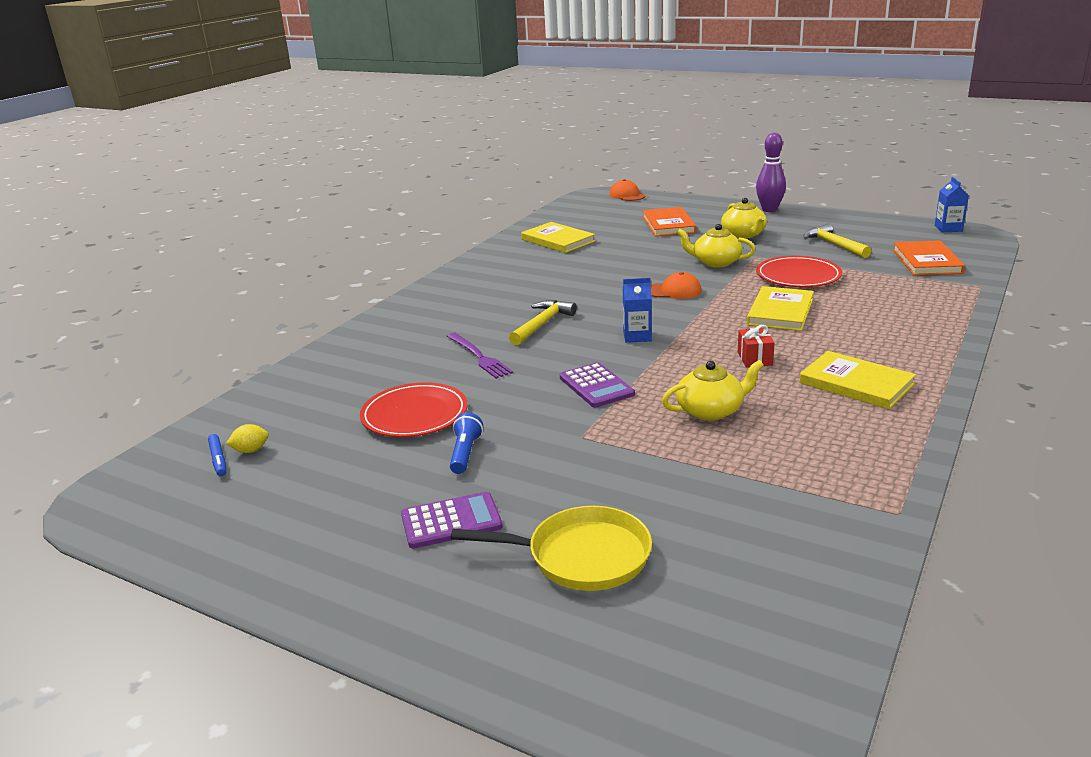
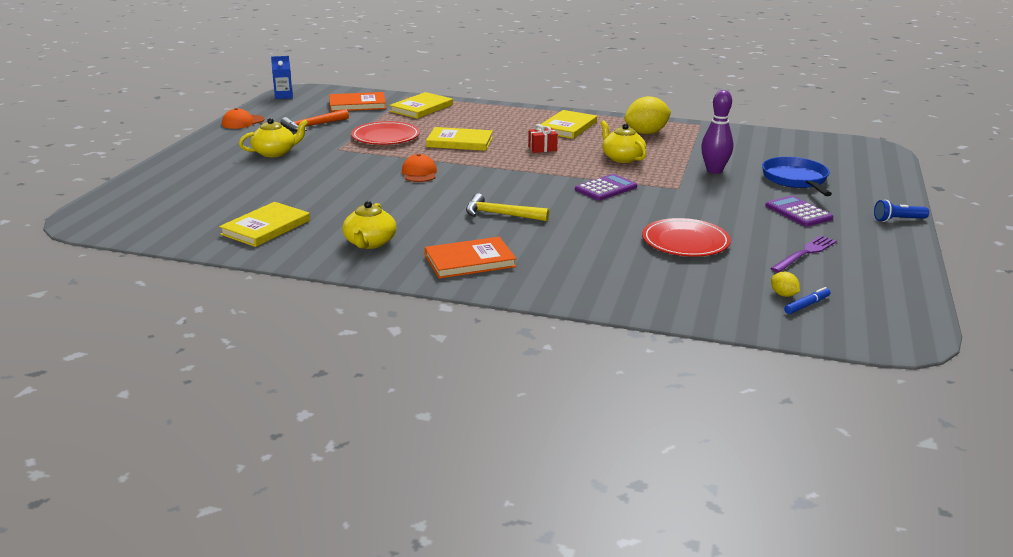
camera: 105 degrees left, 0 degrees up
(465, 453) = (724, 218): blue flashlight -> blue flashlight (898, 220)
(479, 357) = (575, 232): purple fork -> purple fork (805, 253)
(581, 556) = (796, 180): yellow pan -> blue pan
(627, 195) = (101, 204): orange cap -> orange cap (243, 122)
(637, 336) = (516, 181): blue carton -> none
(668, 225) = (231, 181): orange book -> orange book (470, 261)
(715, 262) = (350, 161): yellow teapot -> yellow teapot (370, 243)
(769, 210) = (202, 144): purple bowling pin -> purple bowling pin (714, 170)
(834, 244) = (312, 126): yellow hammer -> orange hammer
(835, 447) = (646, 133): none -> yellow lemon
(924, 293) = (421, 108): none -> yellow book

